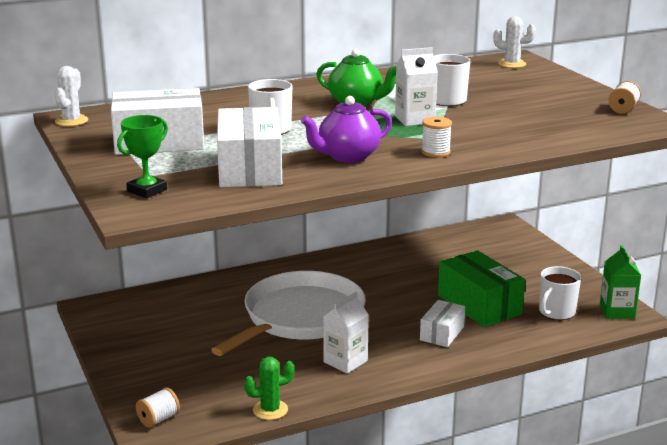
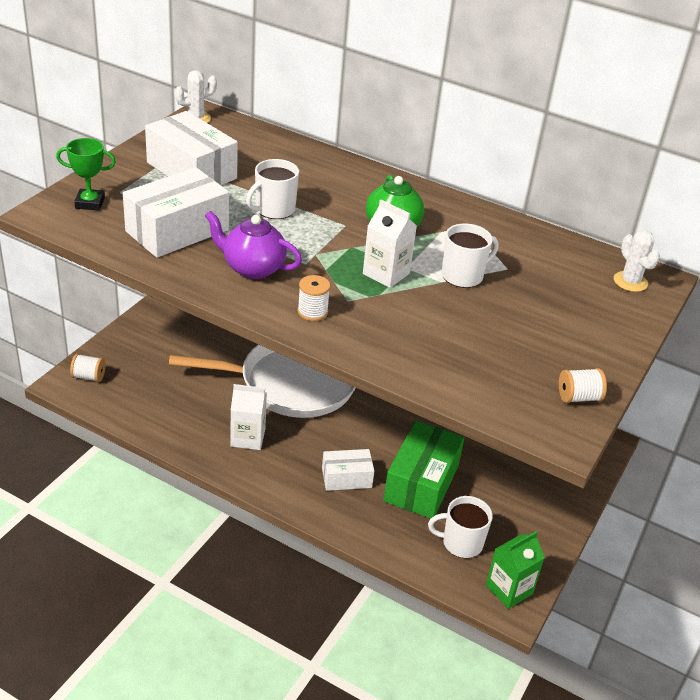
camera: 50 degrees right, 15 degrees up
(270, 410) = (144, 427): green cactus -> none

